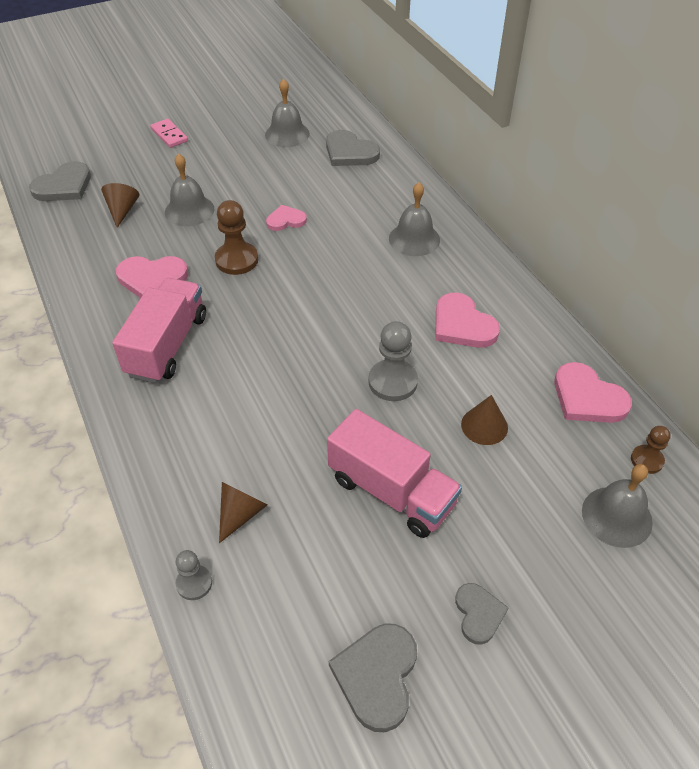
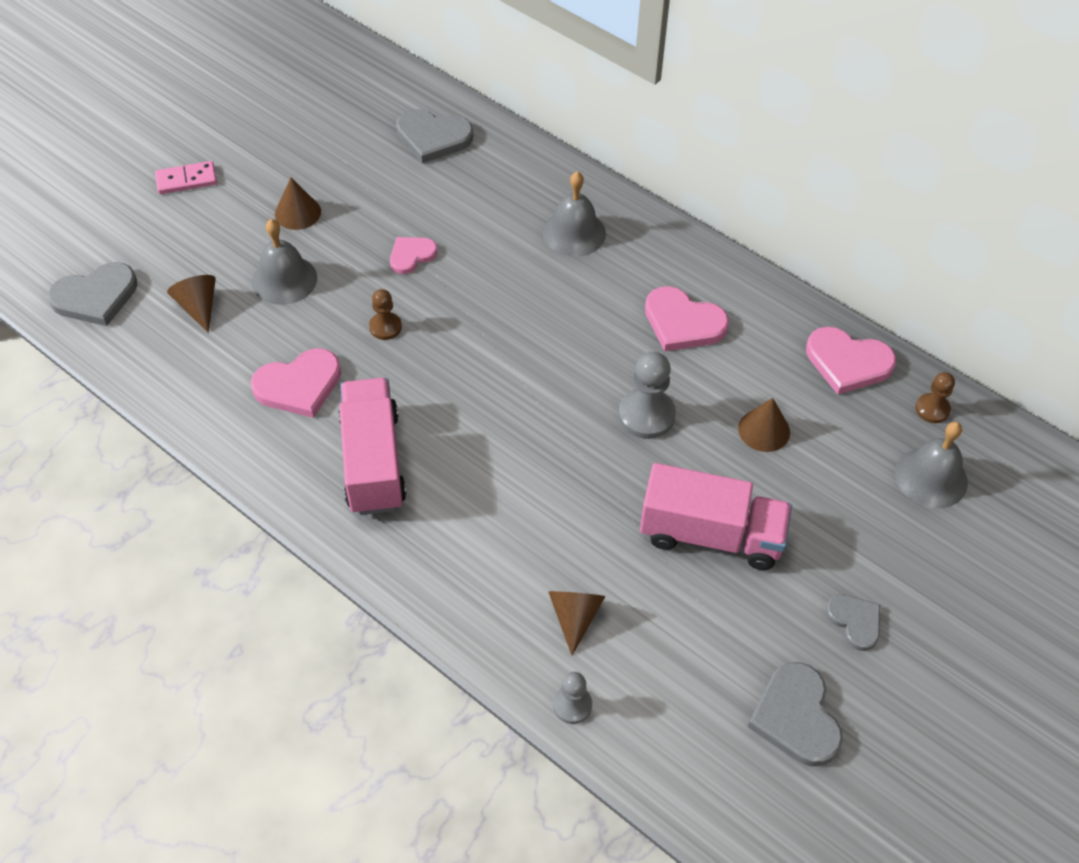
camera: 25 degrees left, 5 degrees up
(64, 186) = (96, 297): grey heart -> grey heart turned 45 degrees clockwise
(169, 135) = (186, 180): pink domino -> pink domino turned 45 degrees counterclockwise
(227, 173) = (297, 212): none -> brown cone
(237, 260) = (385, 327): brown pawn -> brown pawn, size x0.60
(287, 134) = (339, 134): grey bell -> none

